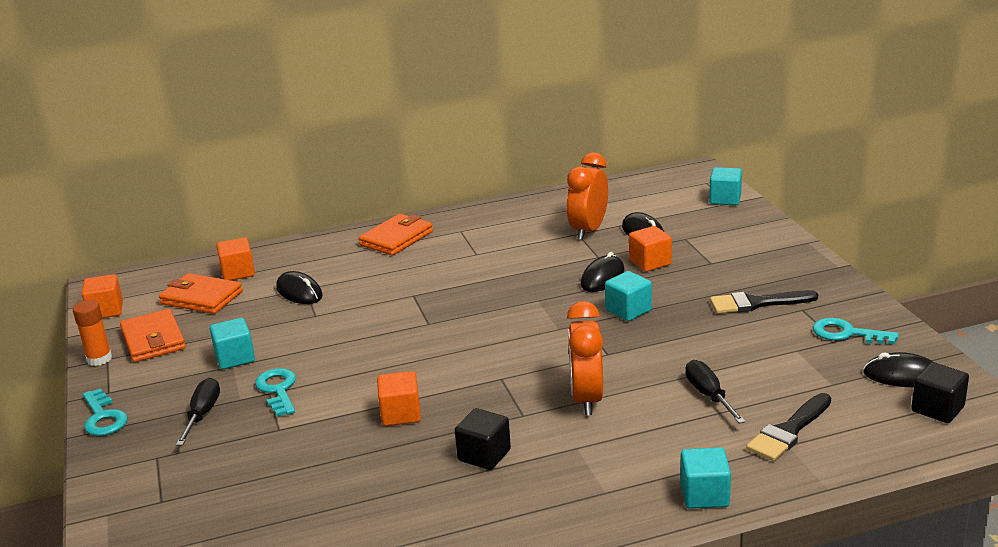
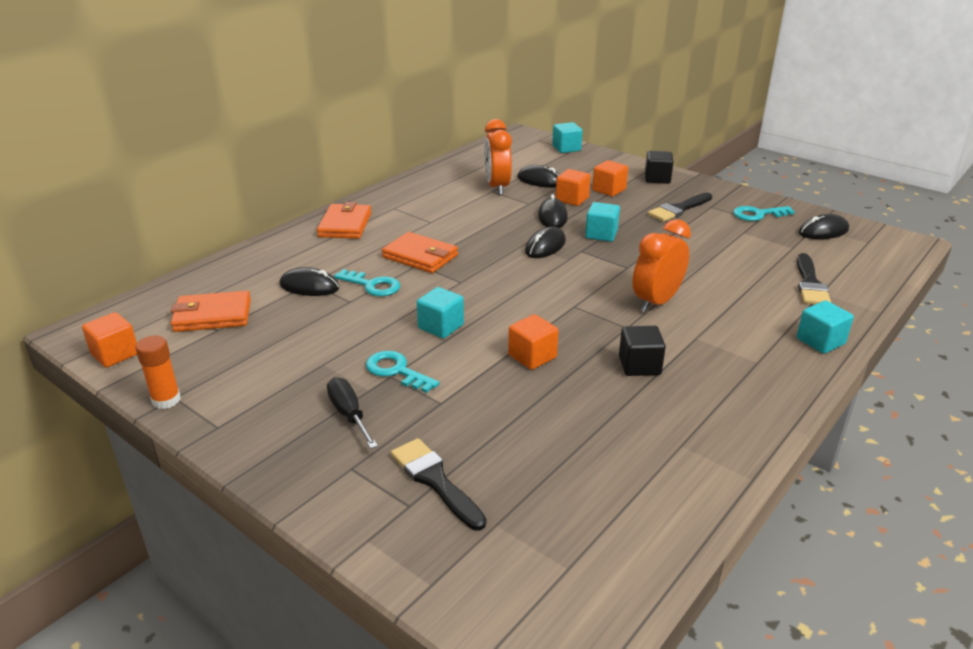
camera: 35 degrees left, 5 degrees up
(103, 417) = (243, 452): turquoise key -> turquoise key (372, 285)
(153, 340) = (207, 365): orange wallet -> orange wallet (420, 256)
(200, 489) = (435, 480): none -> black brush
(235, 358) = (318, 357): turquoise cube -> turquoise cube (441, 327)
(238, 273) = (224, 285): orange cube -> orange cube (609, 190)
(553, 309) = (545, 246): none -> black mouse
(586, 399) = (656, 302): orange clock -> orange clock turned 75 degrees clockwise
(709, 395) = (732, 276): black screwdriver -> none
(937, 409) = (868, 245): black cube -> black cube (657, 178)

